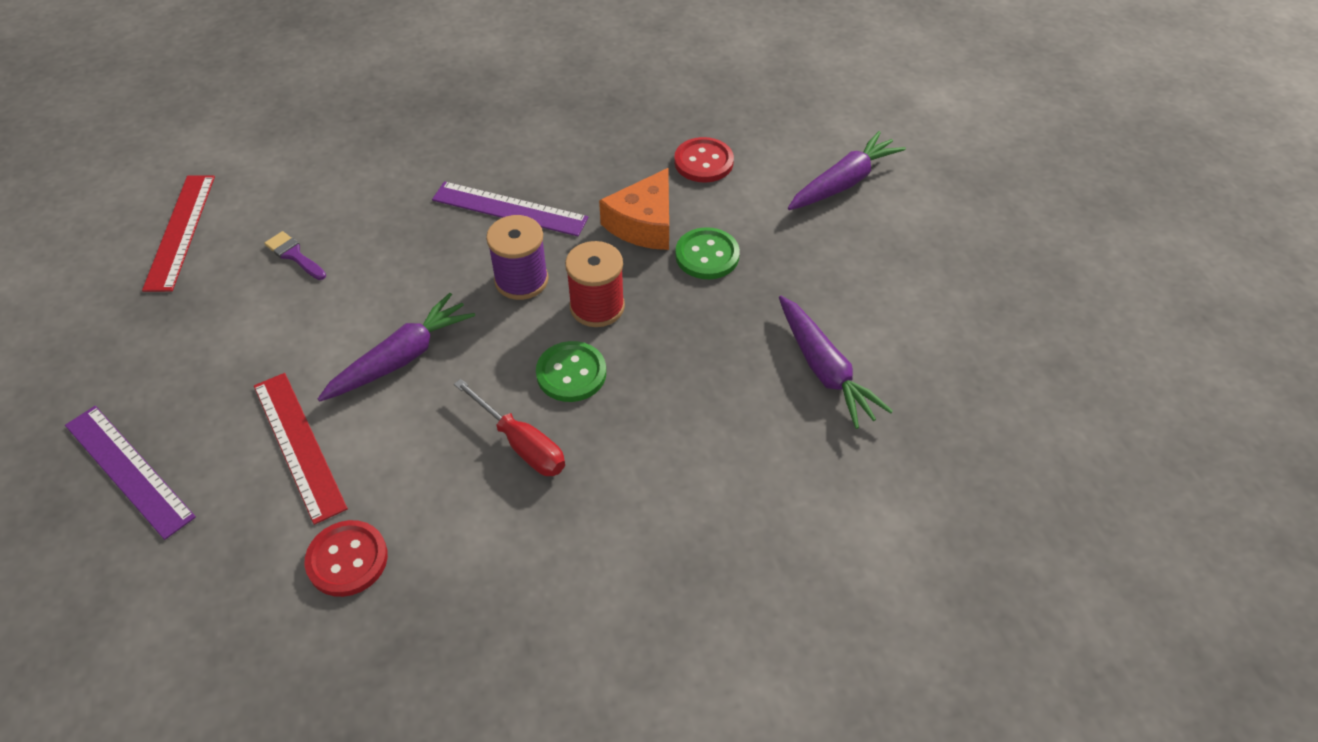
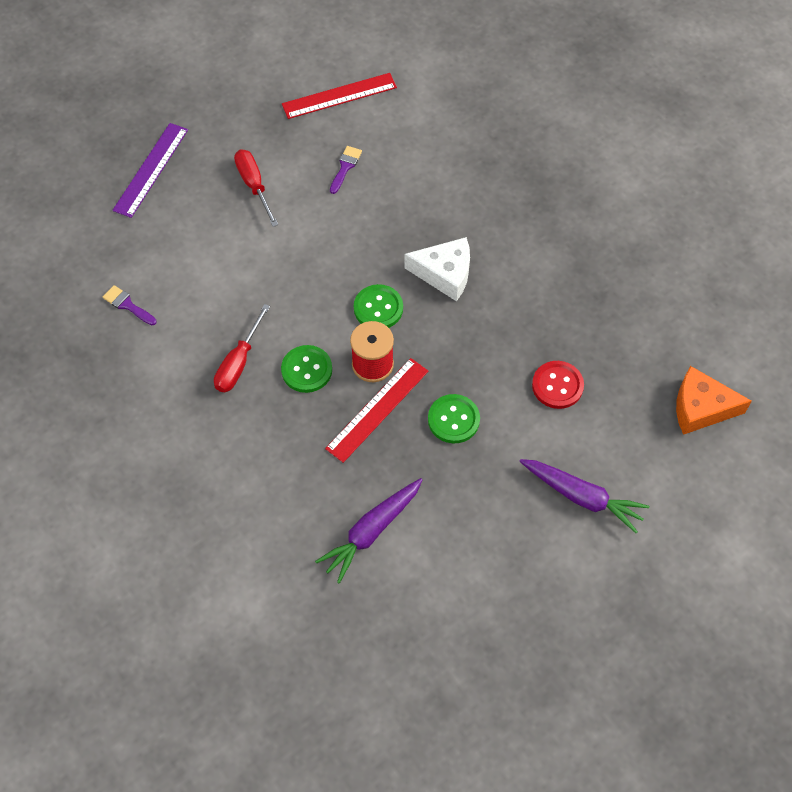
camera: 70 degrees right, 10 degrees up
(251, 355) = (254, 185): none -> red screwdriver
(299, 445) = (196, 243): red ruler -> red ruler (377, 409)
(347, 560) = (127, 305): red button -> purple brush
(401, 358) = (282, 267): purple carrot -> none
(509, 209) = (444, 274): purple ruler -> white cheese
(521, 280) = (378, 308): purple spool -> green button
(644, 223) = (468, 366): orange cheese -> orange cheese (701, 408)

